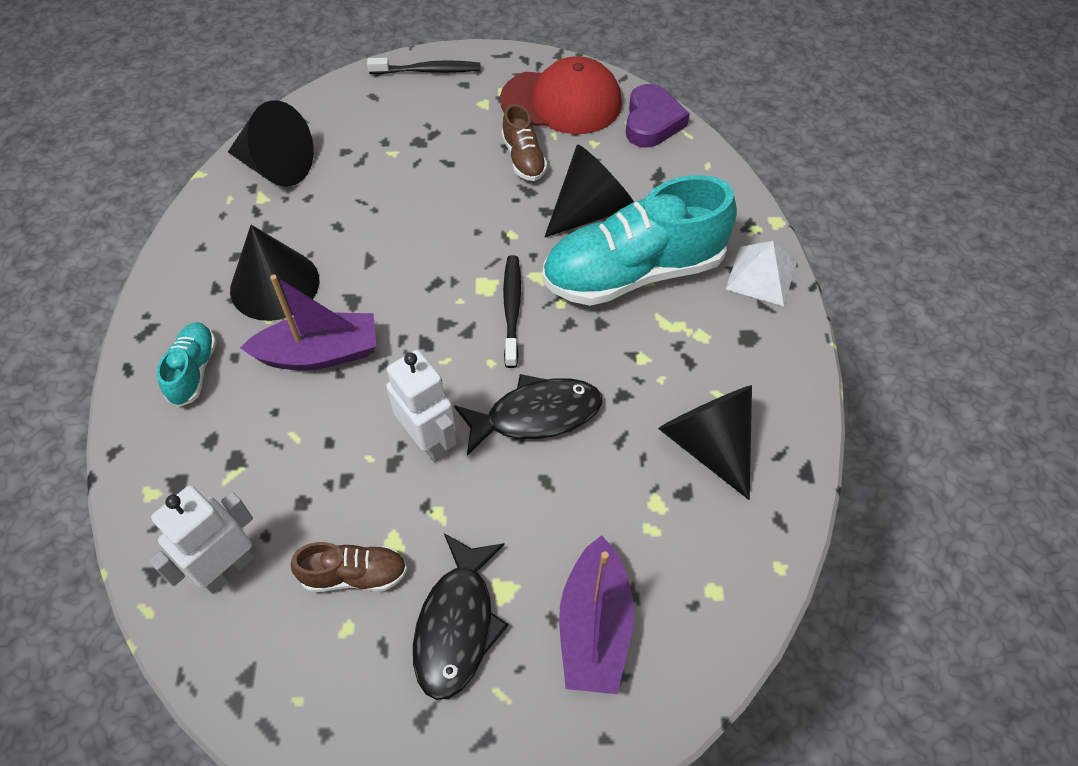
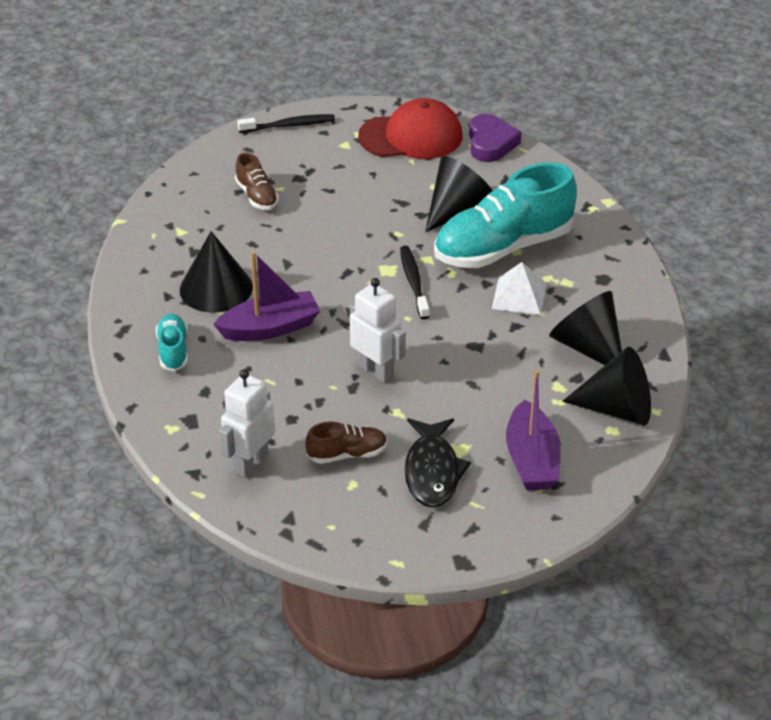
camera: 10 degrees left, 15 degrees down
(276, 166) = (184, 208): black cone -> black cone (617, 409)
(523, 158) = (391, 180): brown shoe -> brown shoe (257, 196)
(536, 415) = (453, 346): black fish -> none
(761, 276) = (604, 238): white pyramid -> white pyramid (519, 296)

